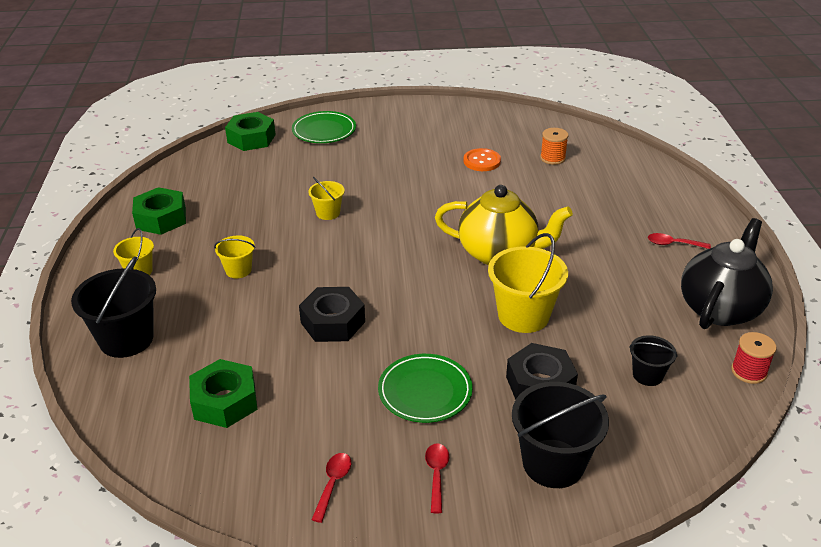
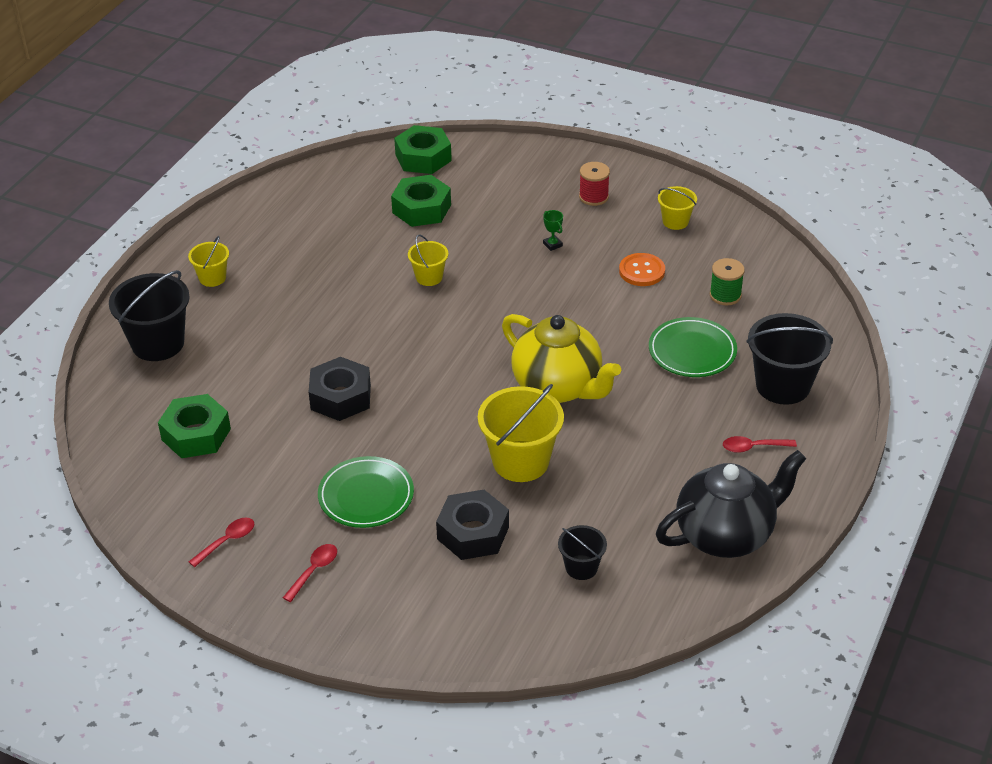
camera: 30 degrees right, 5 degrees up
(161, 218) = (269, 226): green nut -> green nut (421, 209)
(238, 270) = (298, 310): yellow bucket -> yellow bucket (675, 221)
(324, 131) = (505, 173): green plate -> green plate (692, 351)
(402, 164) = (552, 245): none -> green trophy
(552, 158) = (725, 295): orange spool -> green spool
(553, 463) = (418, 605): black bucket -> black bucket (783, 385)
(673, 244) = (753, 447): red spoon -> red spoon turned 45 degrees counterclockwise
(749, 371) = (684, 606): red spool -> red spool (593, 197)

